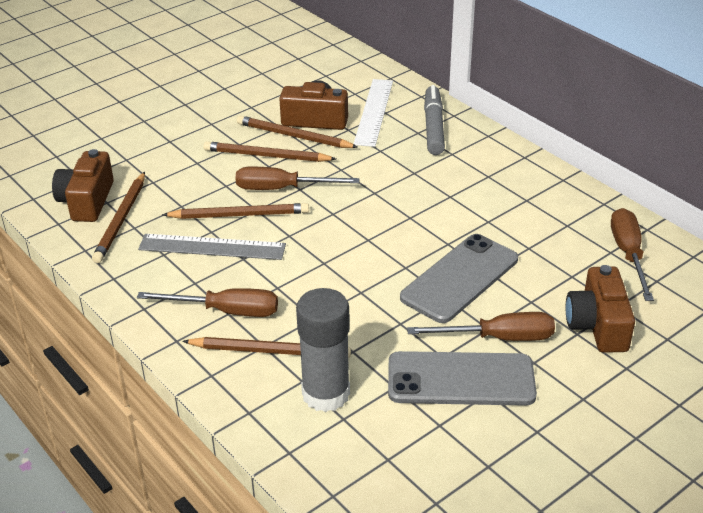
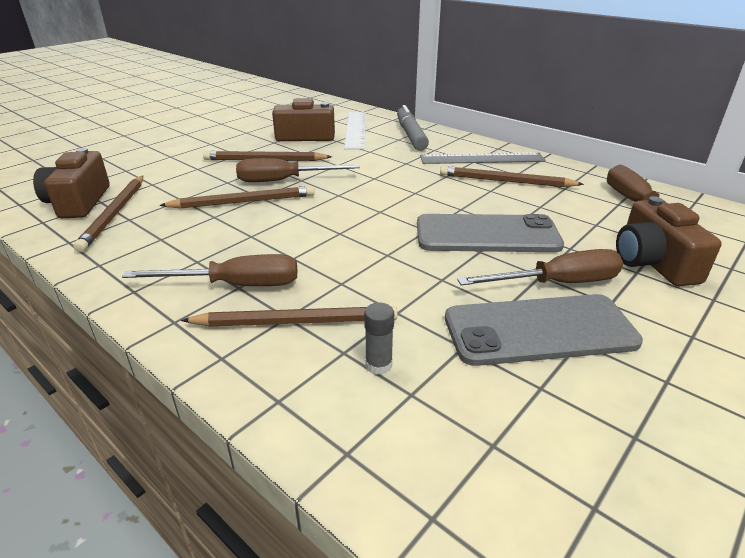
camera: 10 degrees left, 5 degrees down
(212, 247) = (215, 229): grey ruler -> grey ruler (482, 159)
(294, 136) = (288, 147): brown pencil -> brown pencil (505, 181)
(326, 394) = (378, 365): grey glue stick -> grey glue stick, size x0.43
(459, 278) = (487, 235): grey phone -> grey phone turned 60 degrees clockwise

